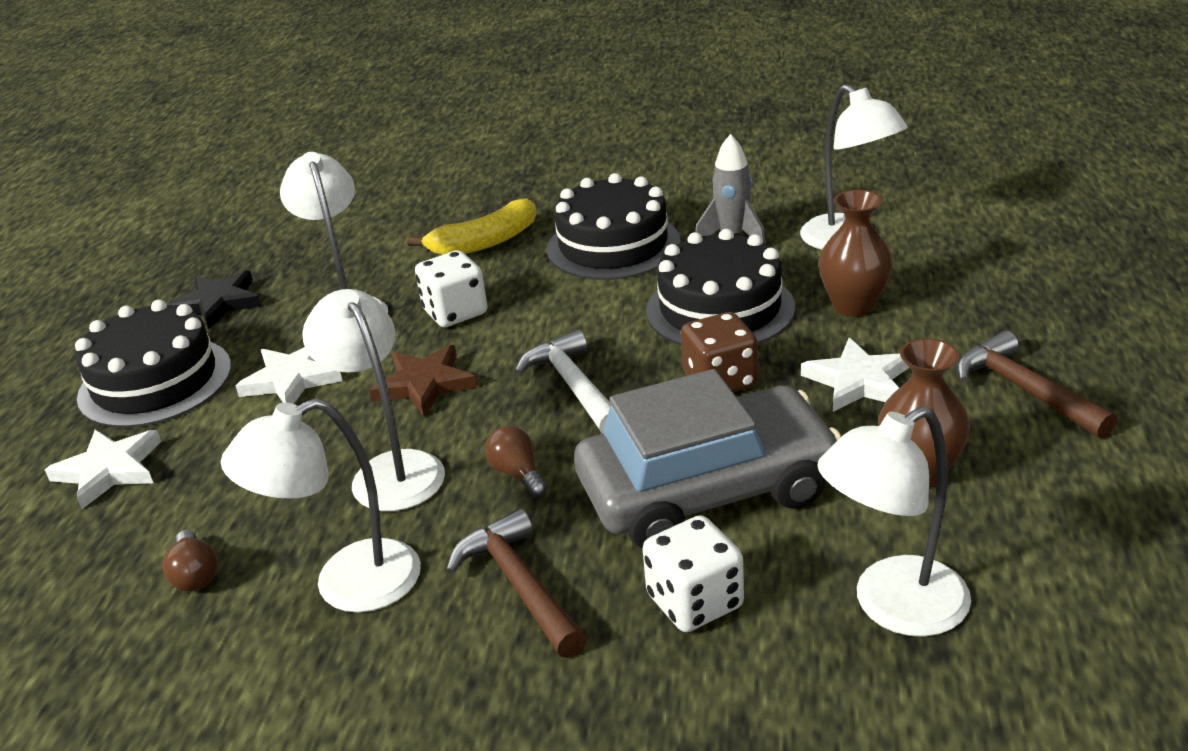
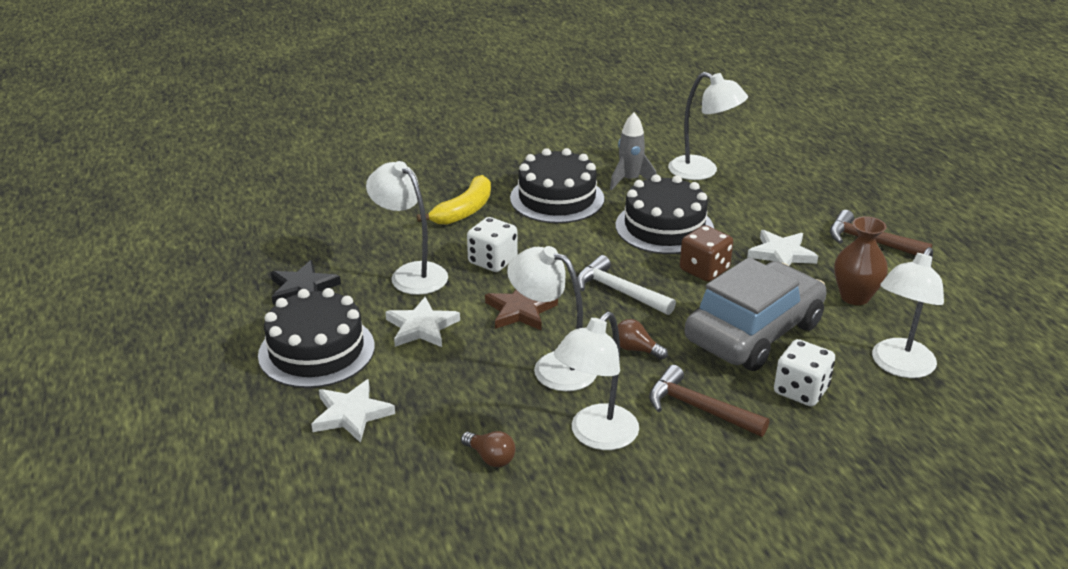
camera: 30 degrees left, 0 degrees up
(853, 306) = (740, 211): brown vase -> none

